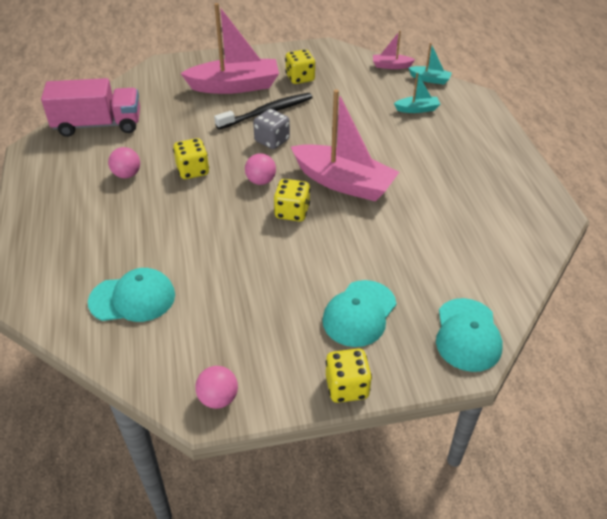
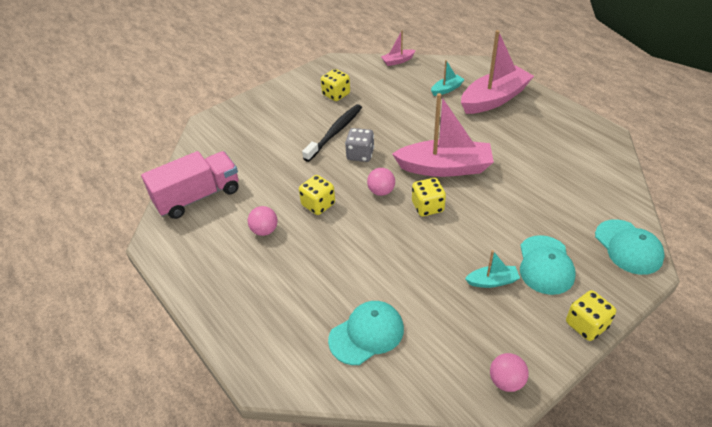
camera: 25 degrees left, 0 degrees up
(235, 86) = (288, 119): pink boat -> pink boat (494, 99)
(430, 79) = (435, 62): turquoise boat -> turquoise boat (492, 281)

